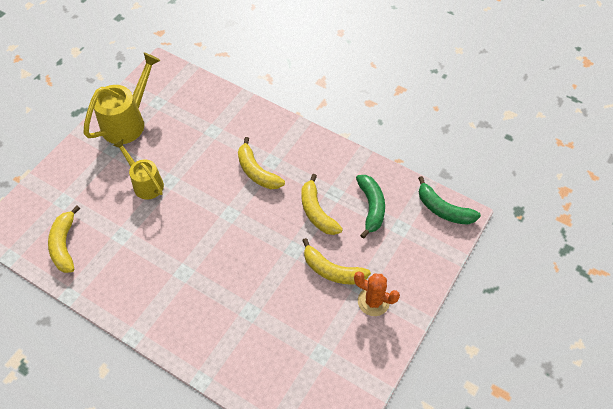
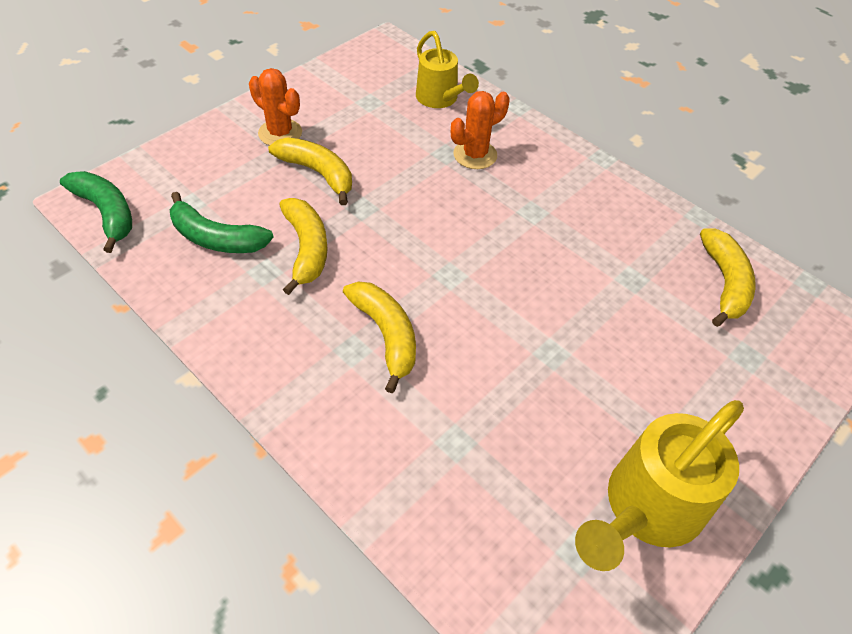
camera: 170 degrees left, 5 degrees down
(145, 183) = (597, 357): yellow watering can -> yellow watering can (440, 99)
(228, 315) = (475, 155): none -> orange cactus
(371, 207) = (216, 238): green banana -> green banana turned 75 degrees counterclockwise

